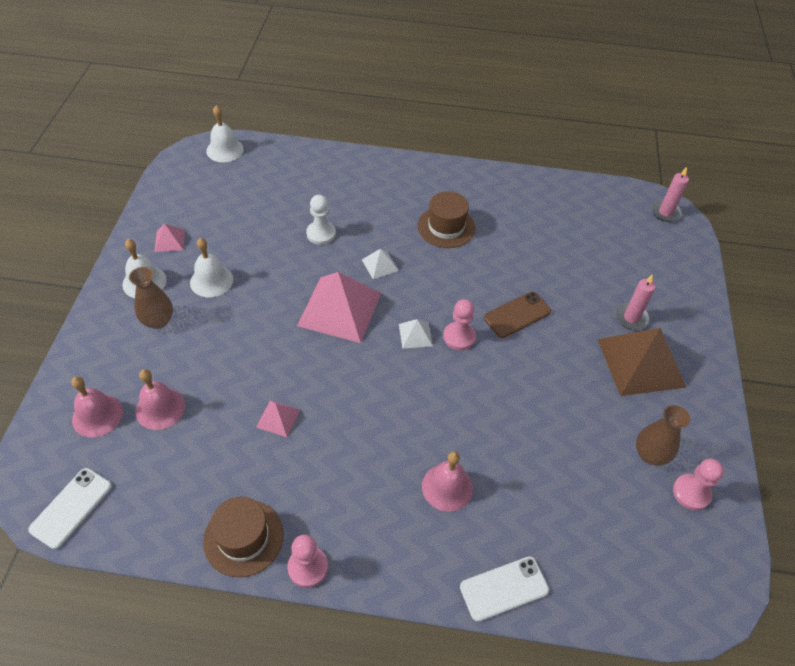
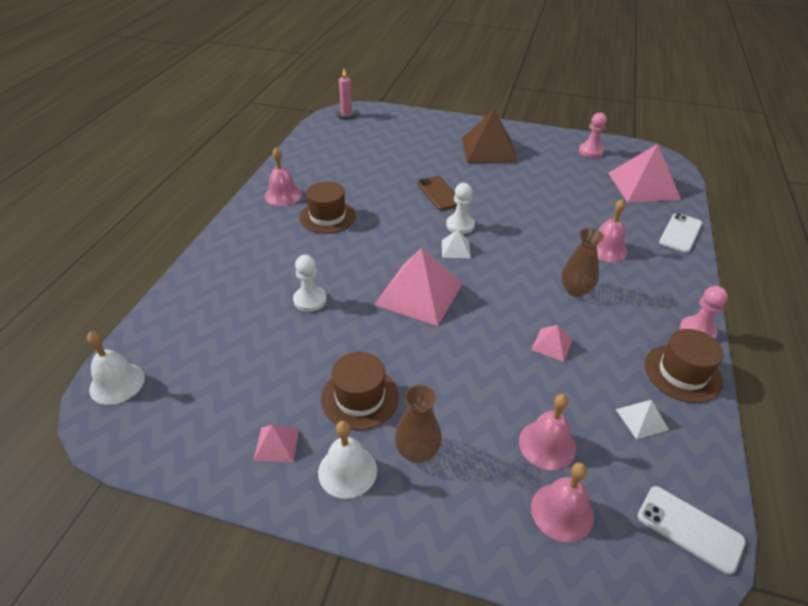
camera: 80 degrees left, 10 degrees down
(211, 280) = (360, 397): white bell -> brown hat
(380, 265) = (366, 262): white pyramid -> white pyramid (641, 419)
(459, 337) = (460, 225): pink pawn -> white pawn
(474, 189) = (283, 195): none -> pink bell
(504, 588) = (680, 233): white phone -> white phone turned 45 degrees clockwise
(616, 557) = (643, 185): none -> pink pyramid
(631, 318) = (448, 146): pink candle -> none
(650, 454) = (564, 160): brown vase -> brown vase (575, 290)

